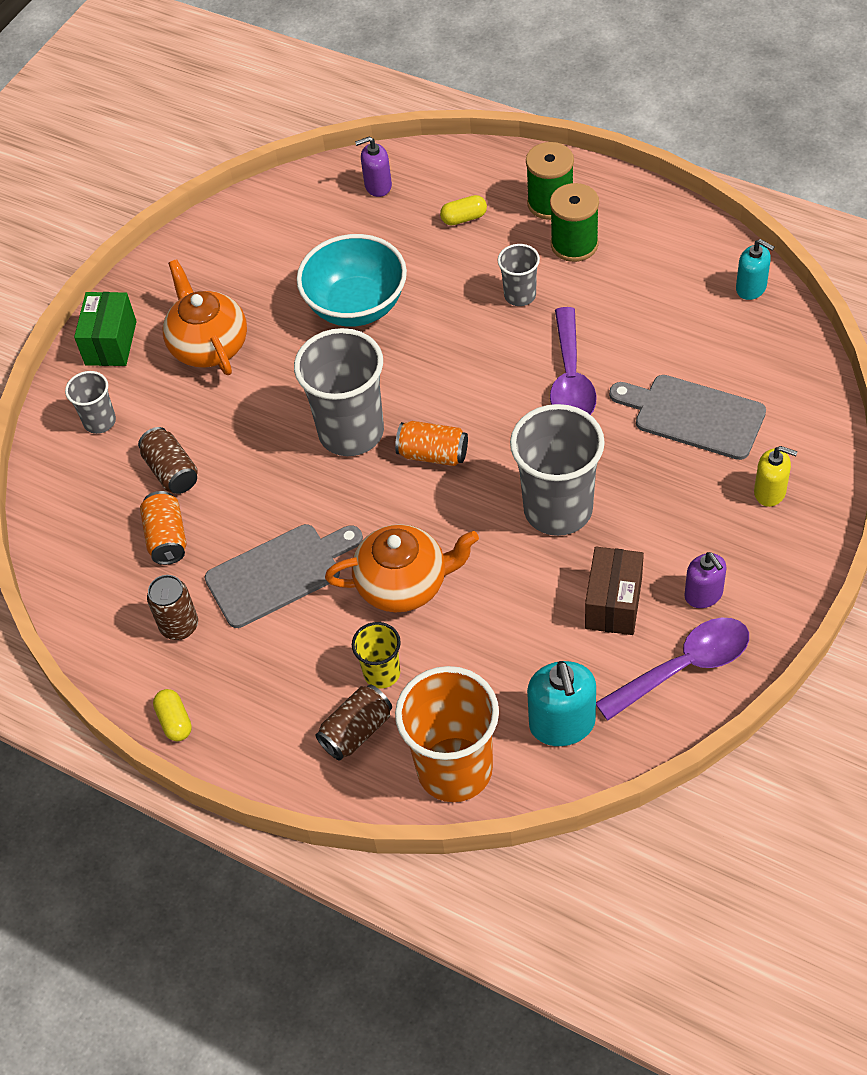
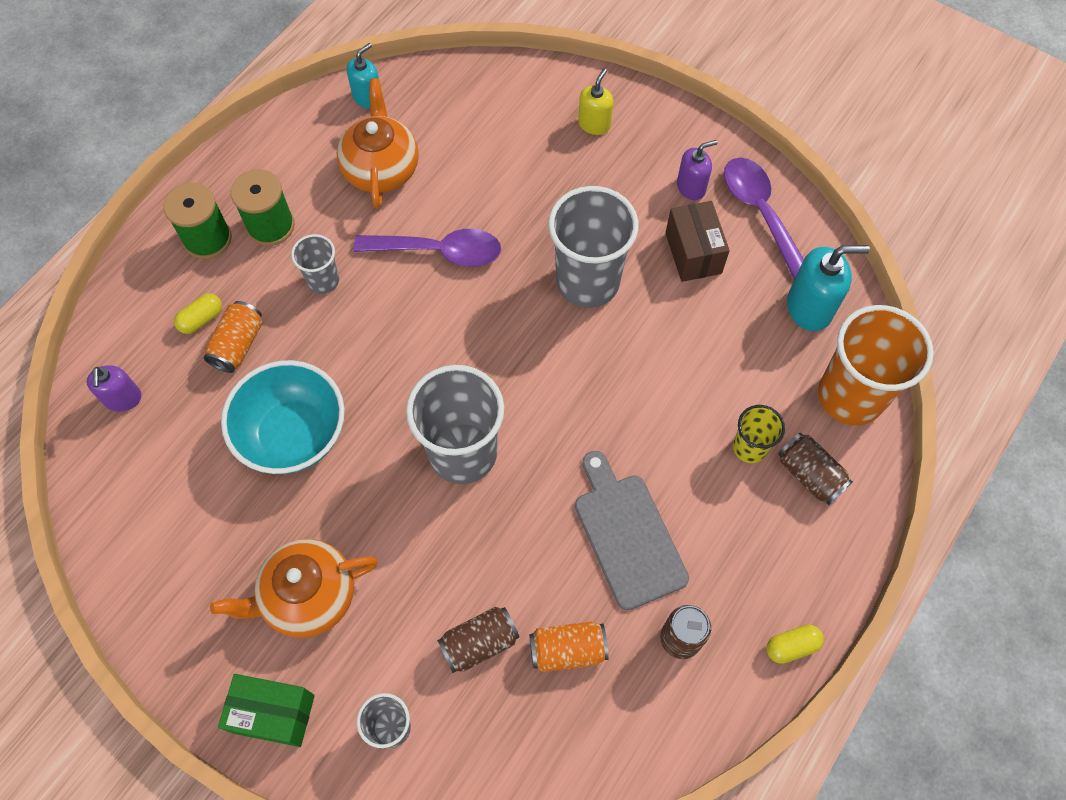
camera: 90 degrees left, 10 degrees up
(404, 584) = (653, 419): orange teapot -> orange teapot (381, 168)
(433, 454) = (505, 379): orange can -> orange can (238, 344)
(464, 218) = (201, 319): yellow capsule -> yellow capsule turned 60 degrees clockwise
(613, 603) = (693, 253): brown box -> brown box turned 60 degrees clockwise
(693, 416) = (503, 163): grey cutting board -> none

